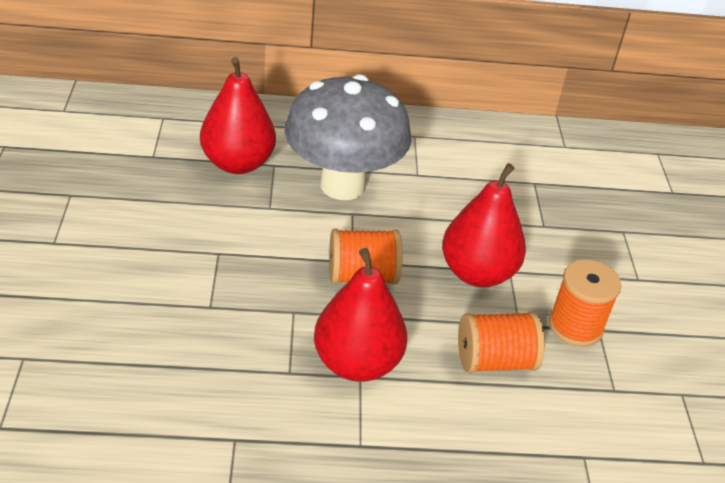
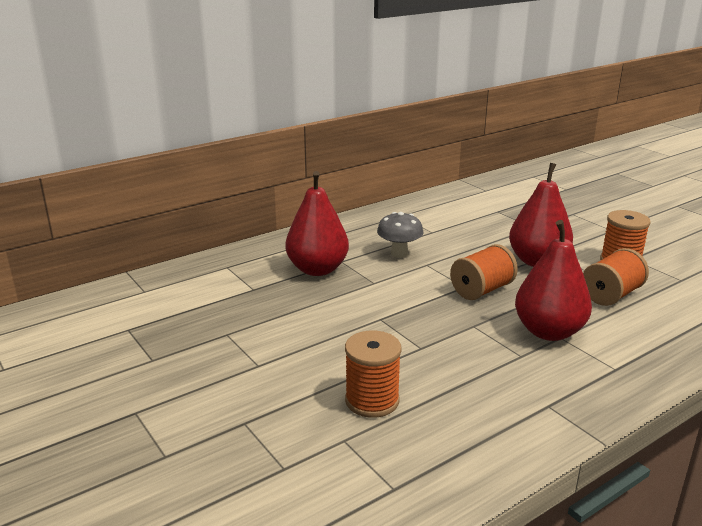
camera: 30 degrees left, 15 degrees down
(93, 335) = (372, 400): none -> orange spool
(342, 185) = (399, 253): grey mushroom -> grey mushroom, size x0.47

